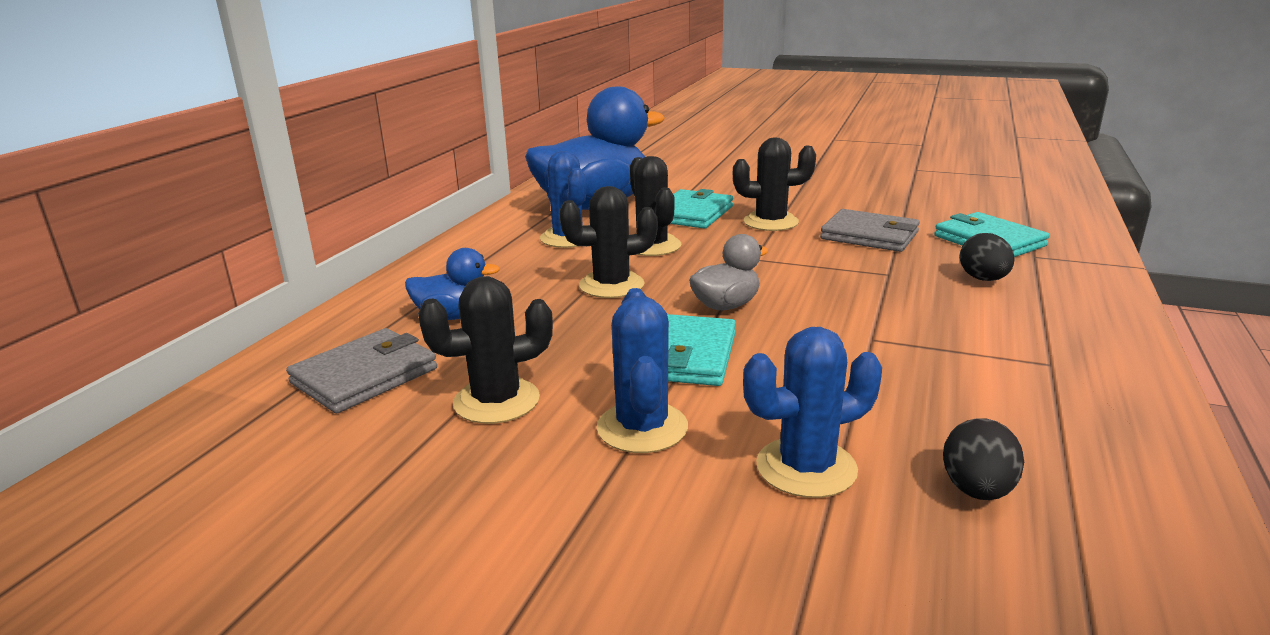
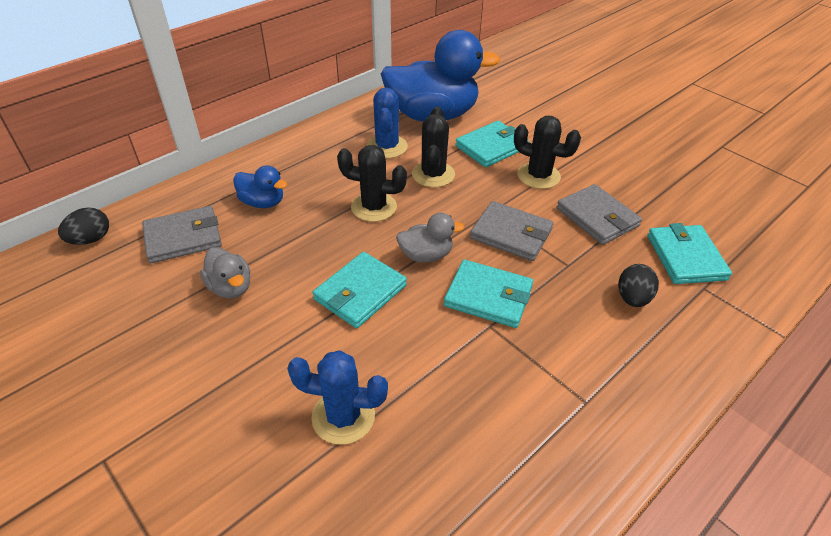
camera: 25 degrees right, 20 degrees up
(496, 401) = (230, 287): black cactus -> grey duck
(642, 428) = (286, 343): blue cactus -> none
(799, 267) = (511, 234): none -> grey wallet
(839, 317) = (488, 296): none -> turquoise wallet
(977, 490) = (420, 481): black egg -> black egg (91, 239)

